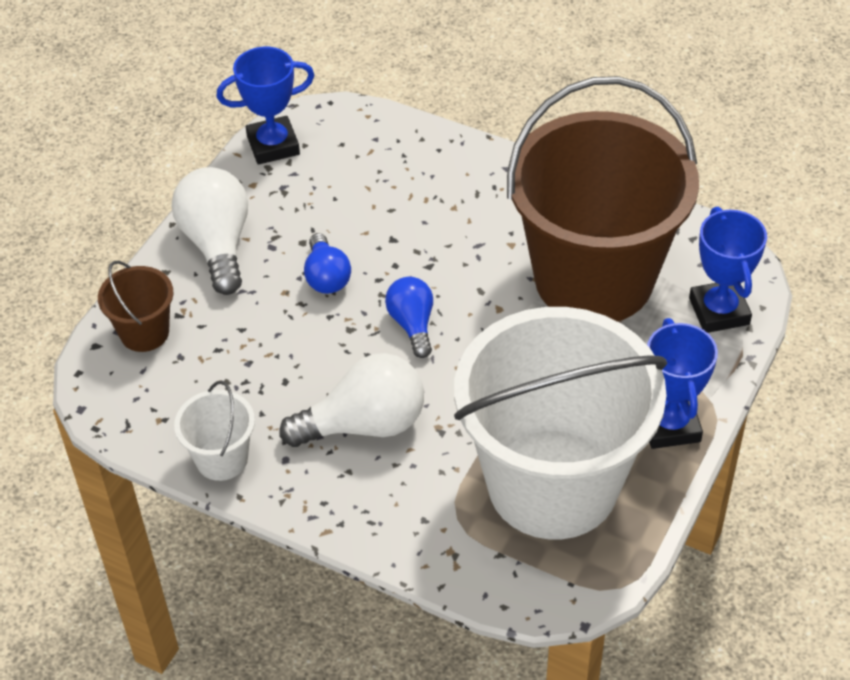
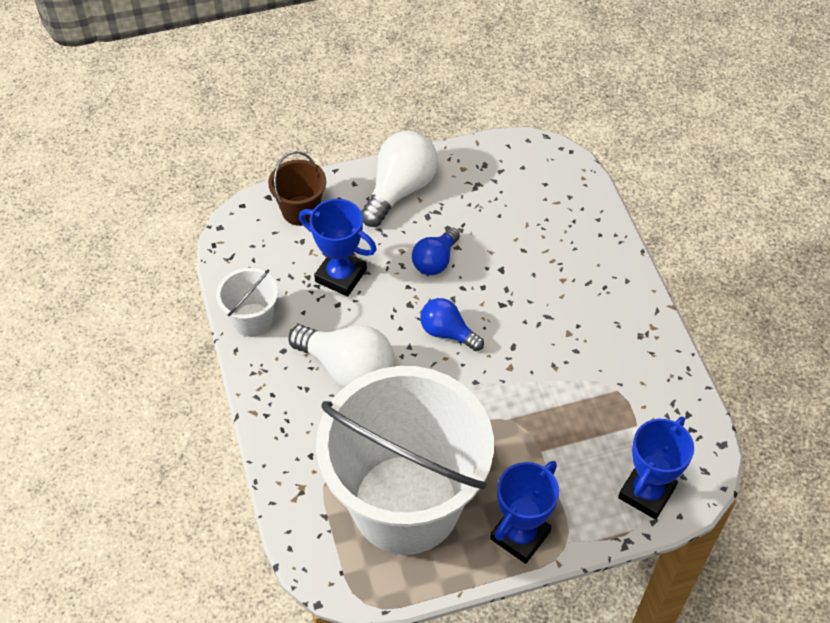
camera: 45 degrees right, 5 degrees up
(273, 145) = (504, 153): blue trophy -> blue trophy (341, 275)
(412, 324) = (447, 332): blue light bulb -> blue light bulb turned 90 degrees counterclockwise
(593, 278) = (592, 399): brown bucket -> none

